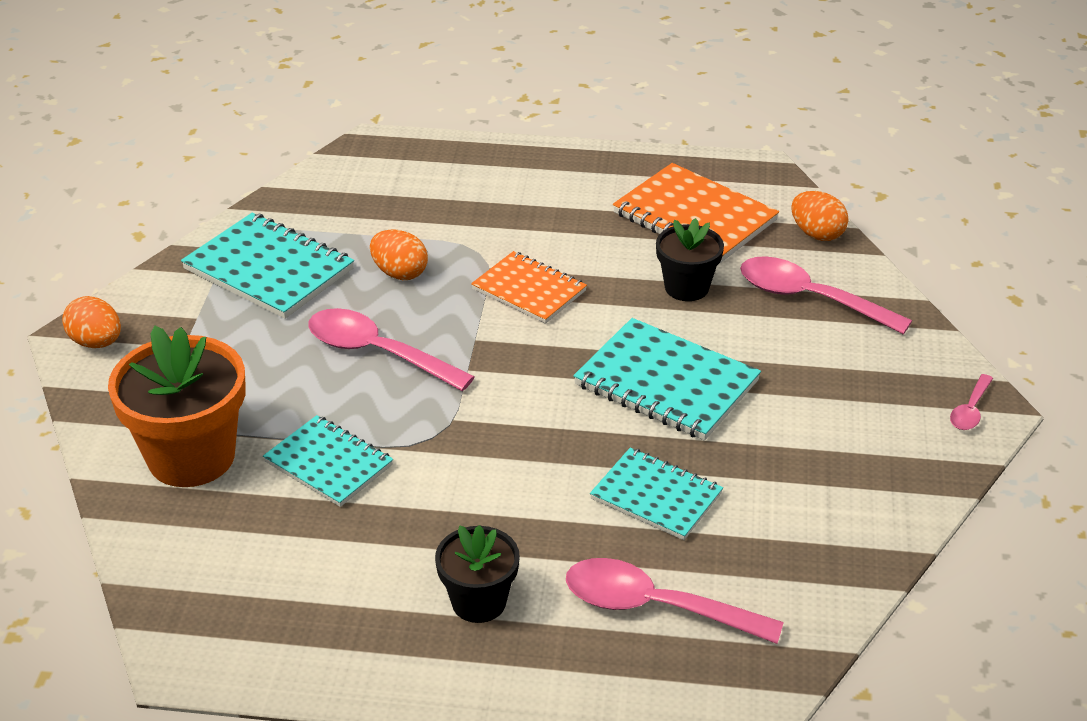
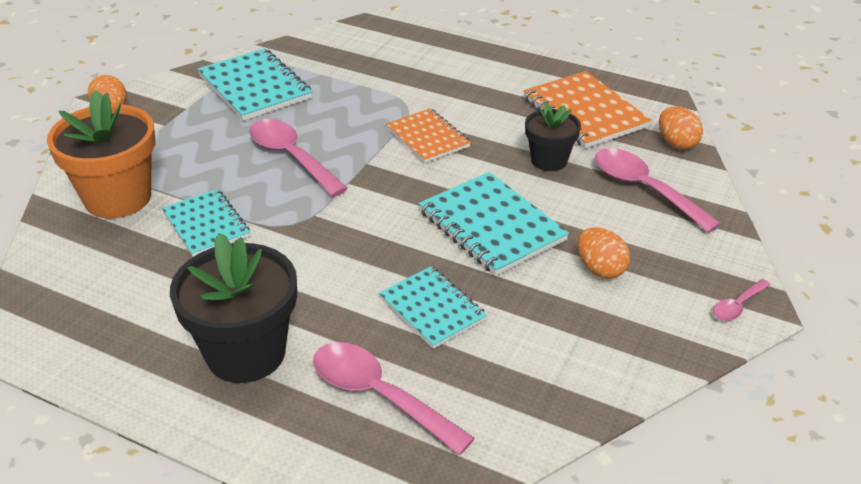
camera: 20 degrees right, 0 degrees up
(399, 273) = (342, 108): orange egg -> orange egg (600, 269)
(479, 602) = (246, 353): black flower pot -> black flower pot, size x1.73

